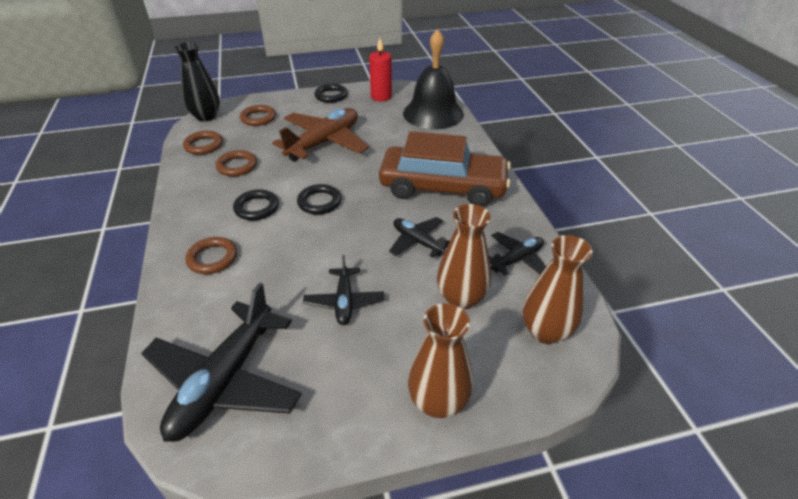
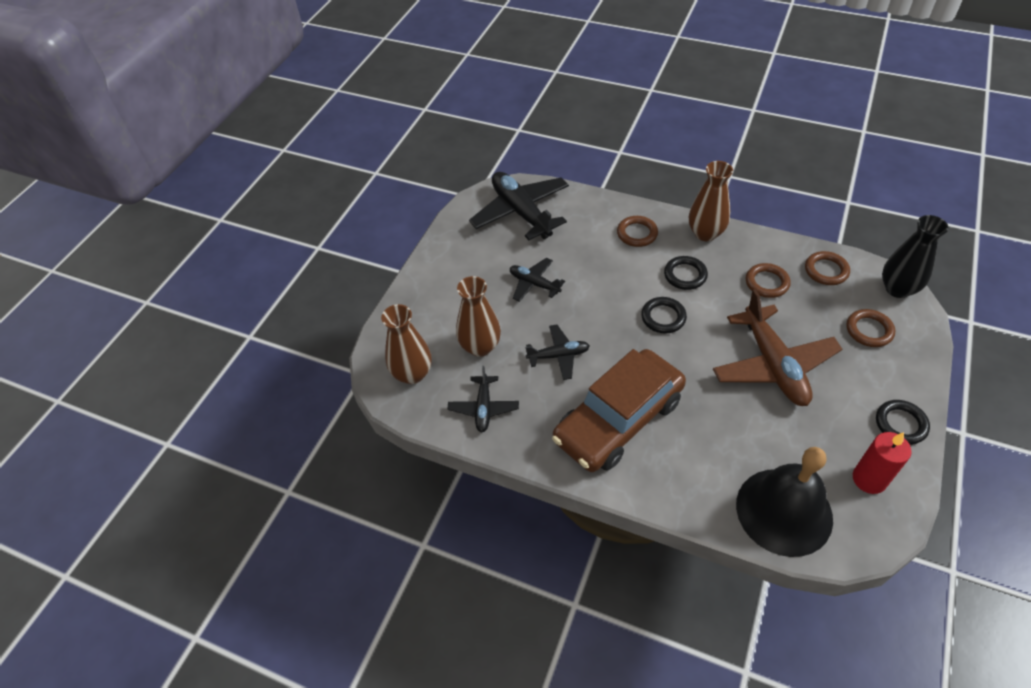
camera: 130 degrees right, 10 degrees up
(438, 402) = (423, 290): brown vase -> brown vase (705, 233)

